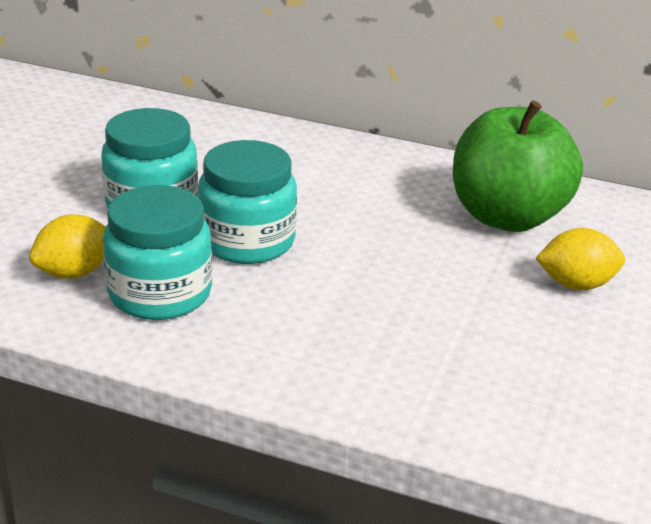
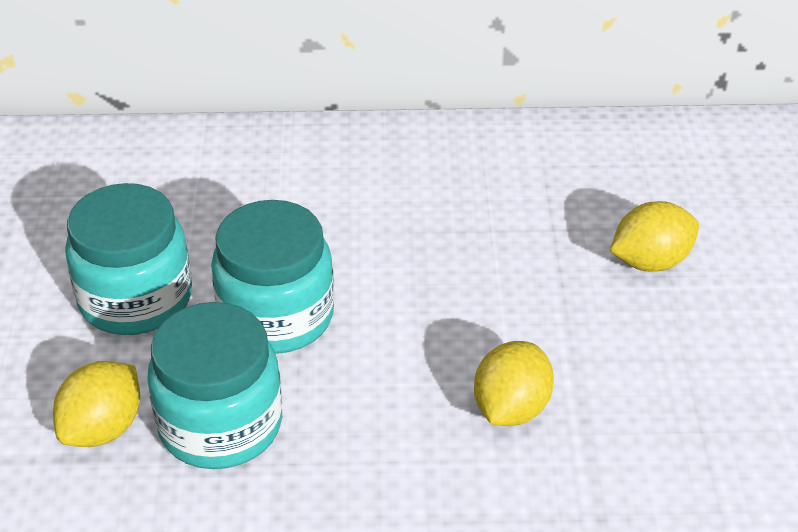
camera: 20 degrees left, 10 degrees up
(394, 346) = (511, 408): none -> yellow lemon
(507, 217) = (537, 190): green apple -> none

